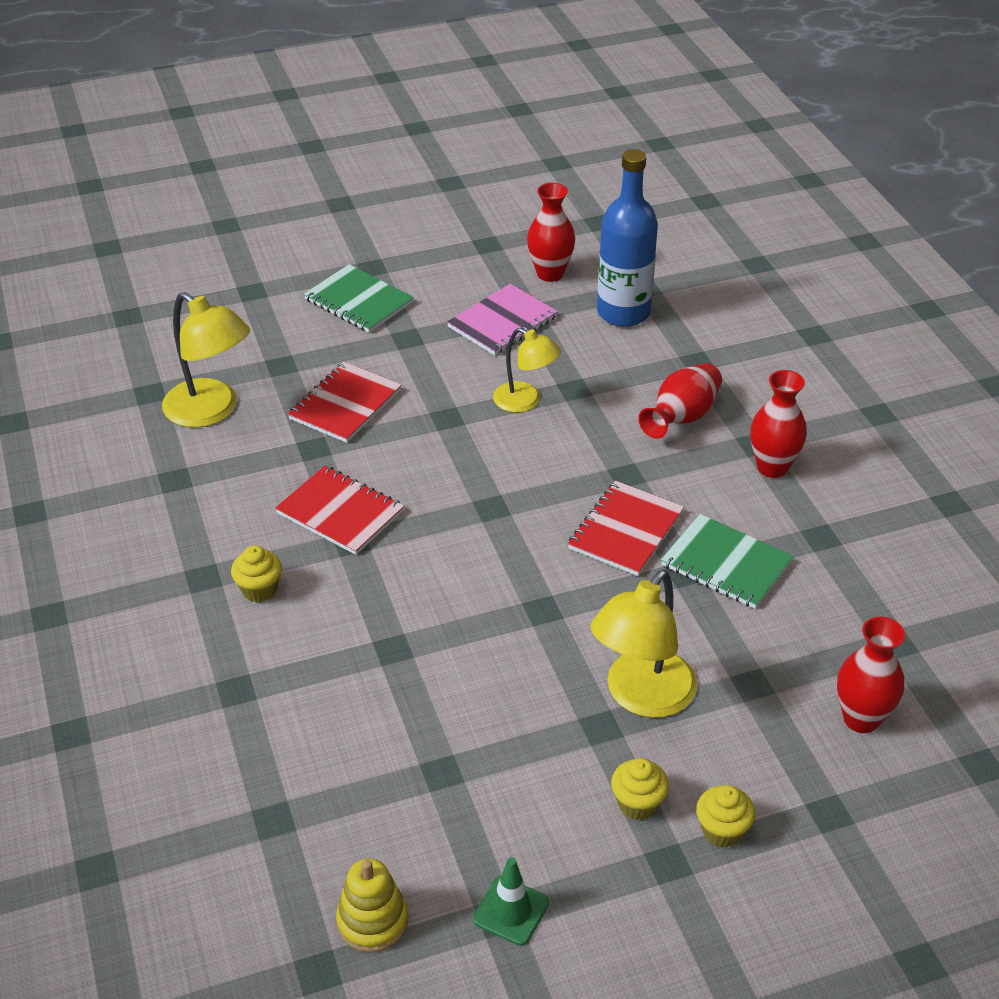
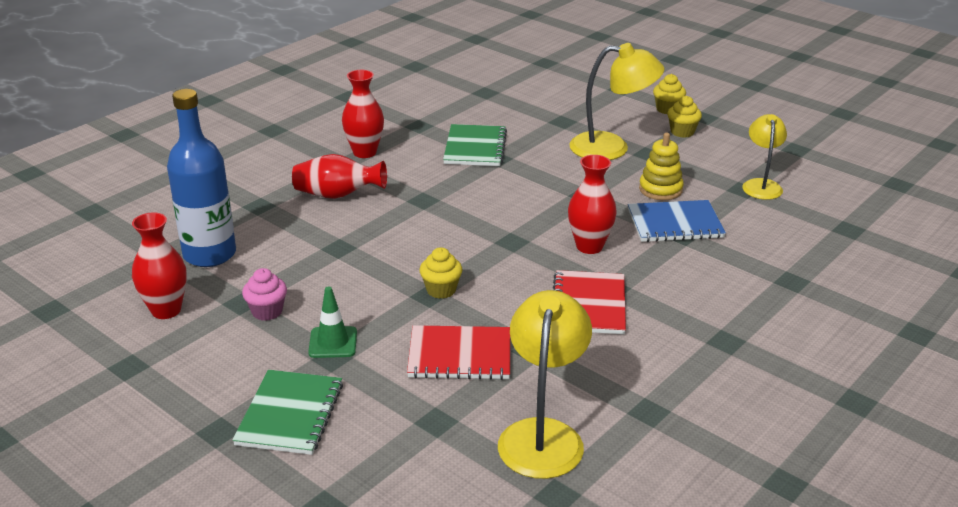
camera: 120 degrees left, 10 degrees down
(259, 589) = (704, 309): yellow cupcake -> yellow cupcake (441, 290)
(372, 921) = (852, 179): yellow stacking toy -> yellow stacking toy (660, 189)
(419, 656) = (675, 224): none -> blue notebook
(502, 322) = (267, 311): pink notebook -> pink cupcake
(511, 911) = (789, 146): green traffic cone -> green traffic cone (333, 342)
(525, 402) = (375, 265): yellow lamp -> yellow lamp (761, 185)
(625, 530) = (480, 186): red notebook -> none
(861, 719) = (551, 91): red vase -> red vase (589, 246)

